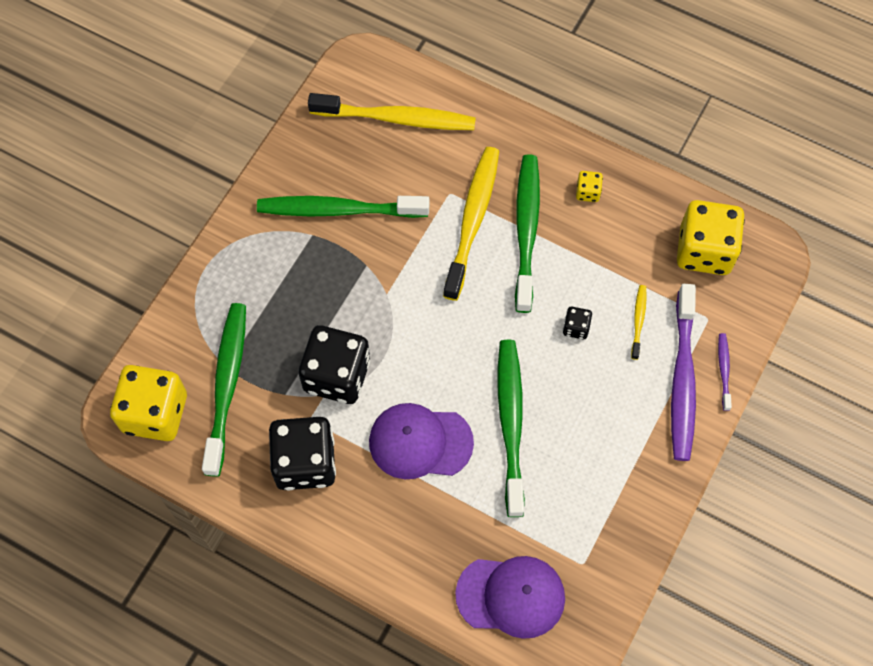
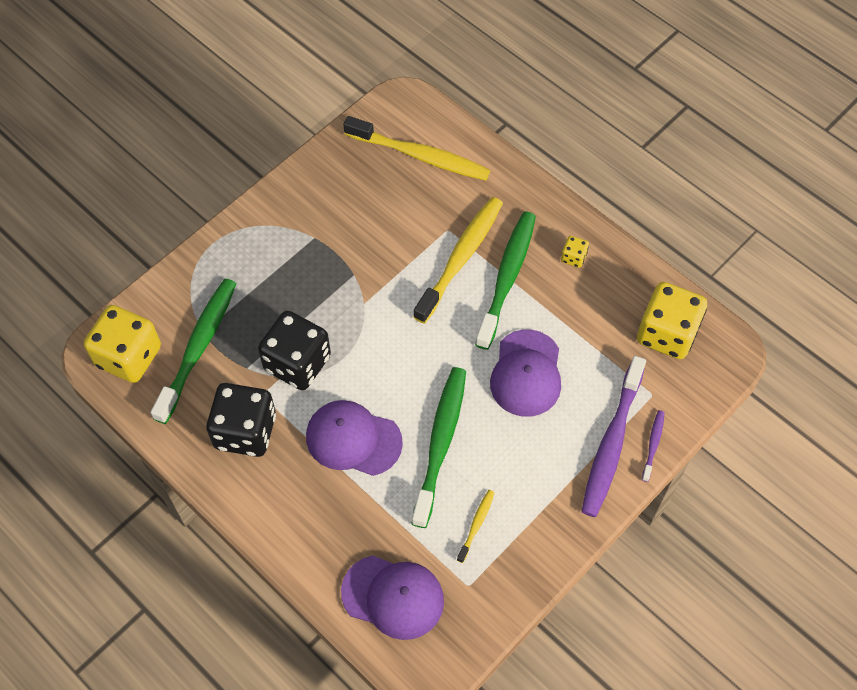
camera: 15 degrees right, 5 degrees down
(338, 210) = (344, 222): green toothbrush -> none
(576, 328) = (526, 373): black dice -> purple cap
(638, 321) = (586, 381): yellow toothbrush -> yellow toothbrush (476, 525)

